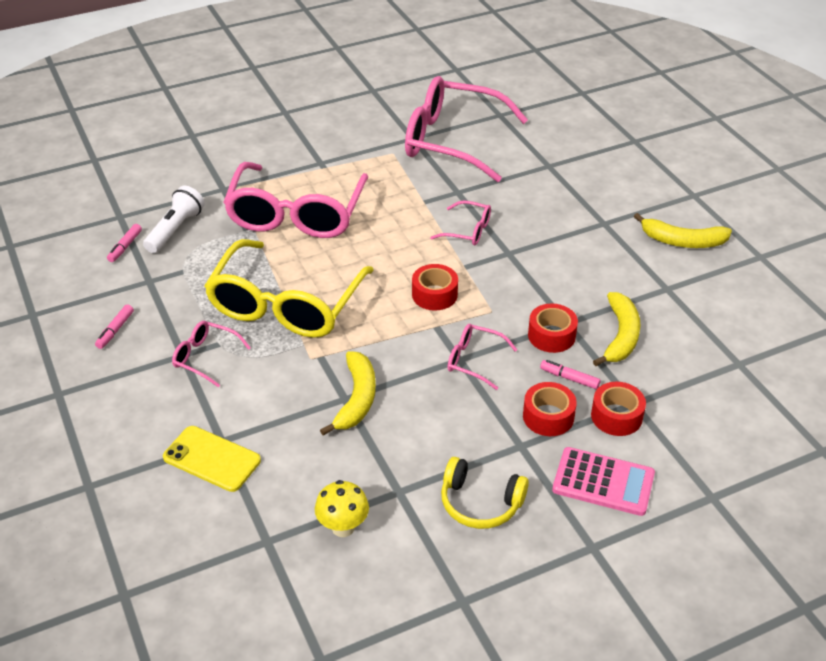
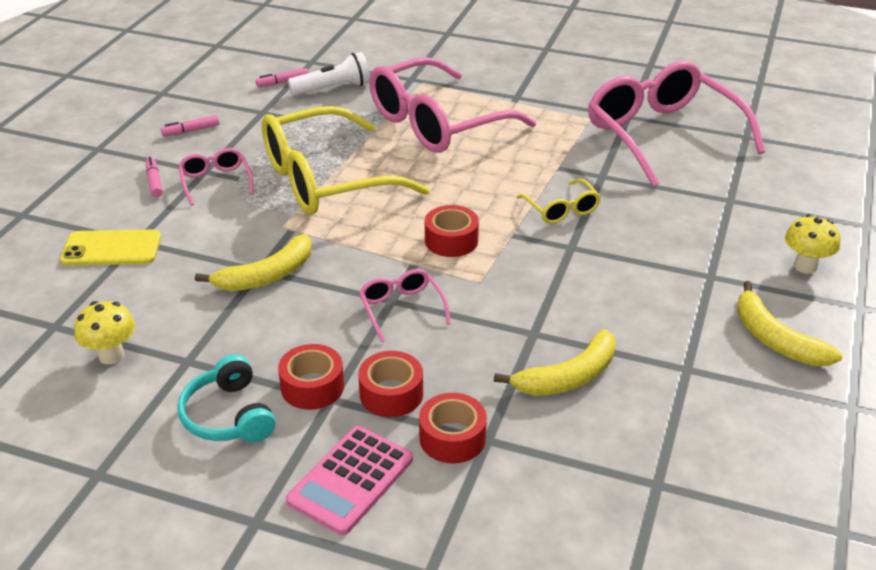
camera: 45 degrees right, 5 degrees down
(212, 459) = (111, 249): yellow phone -> yellow phone turned 75 degrees counterclockwise
(467, 230) = (561, 209): pink glasses -> yellow glasses
(480, 503) = (228, 416): yellow headphones -> turquoise headphones
(551, 335) = (501, 334): red tape -> red tape (312, 387)
(569, 378) = (461, 378): pink marker -> pink marker (154, 182)
(603, 482) = (350, 480): pink calculator -> pink calculator turned 60 degrees clockwise
(640, 186) = (805, 266): none -> yellow mushroom

